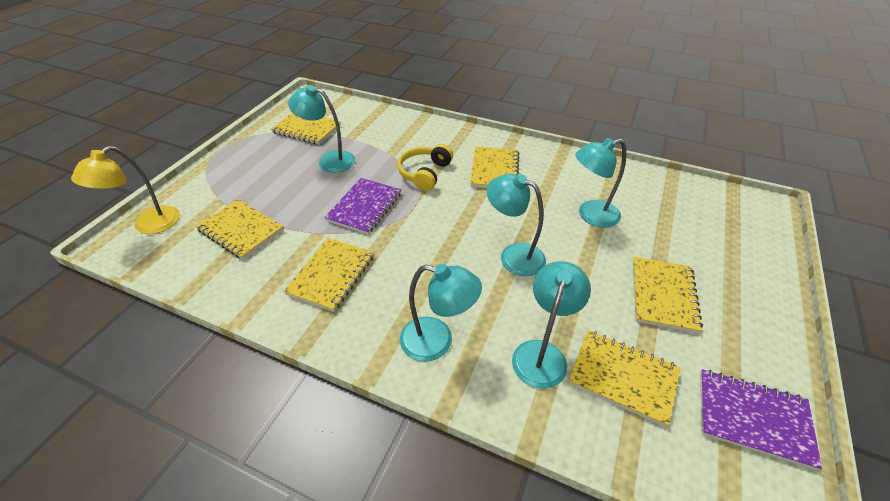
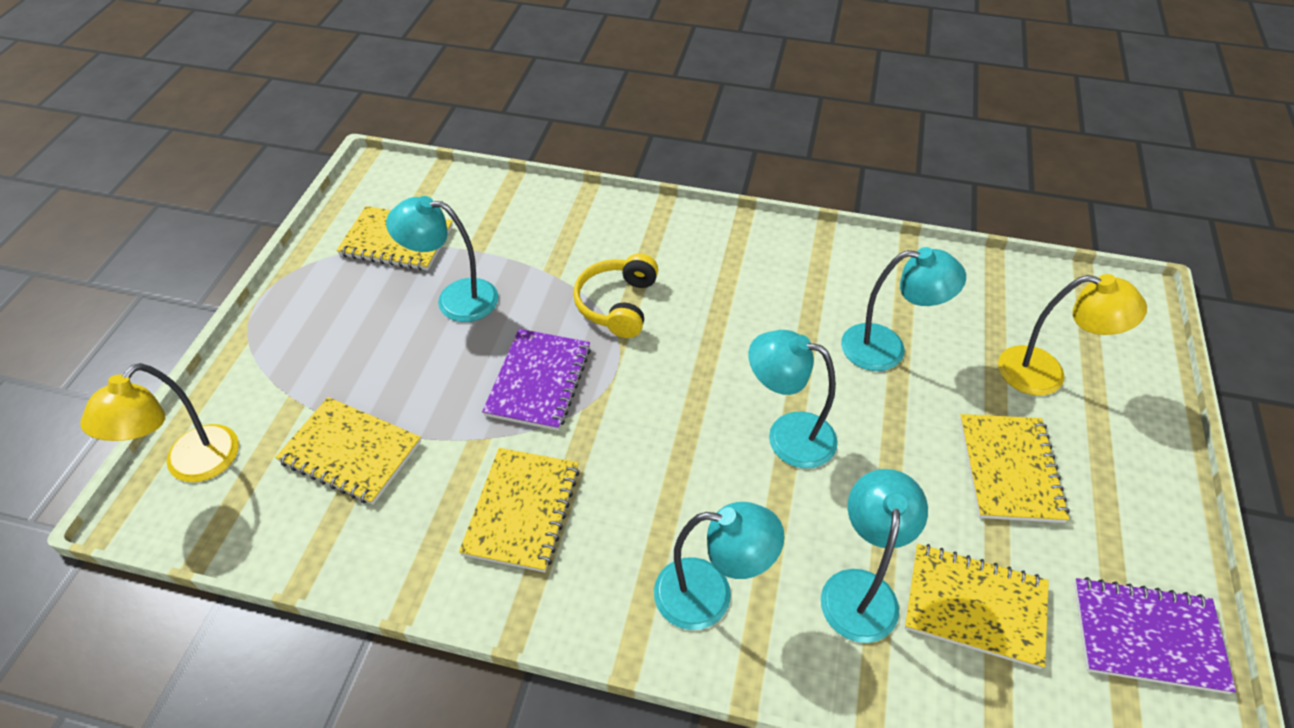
camera: 10 degrees left, 5 degrees up
(494, 170) = (726, 284): yellow notebook -> none
(590, 215) = (887, 348): turquoise lamp -> turquoise lamp turned 150 degrees counterclockwise
(698, 242) = (1045, 374): none -> yellow lamp

